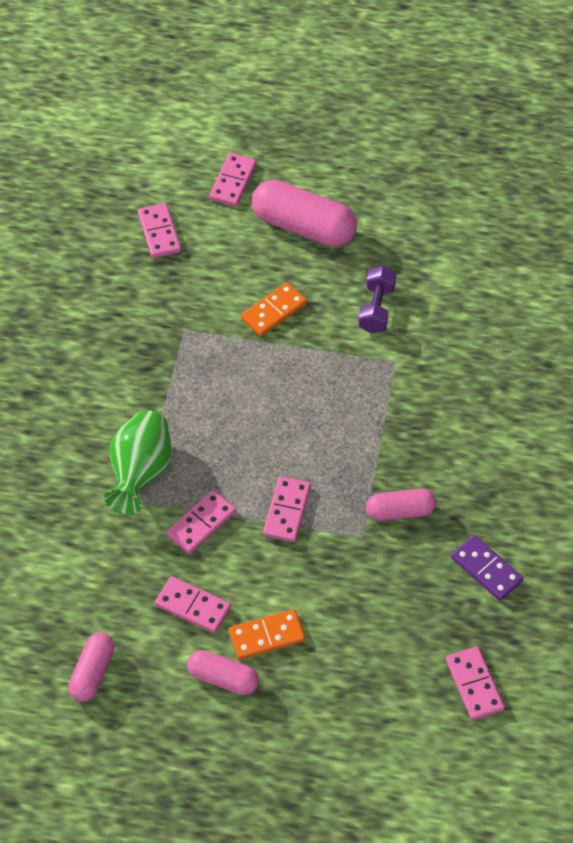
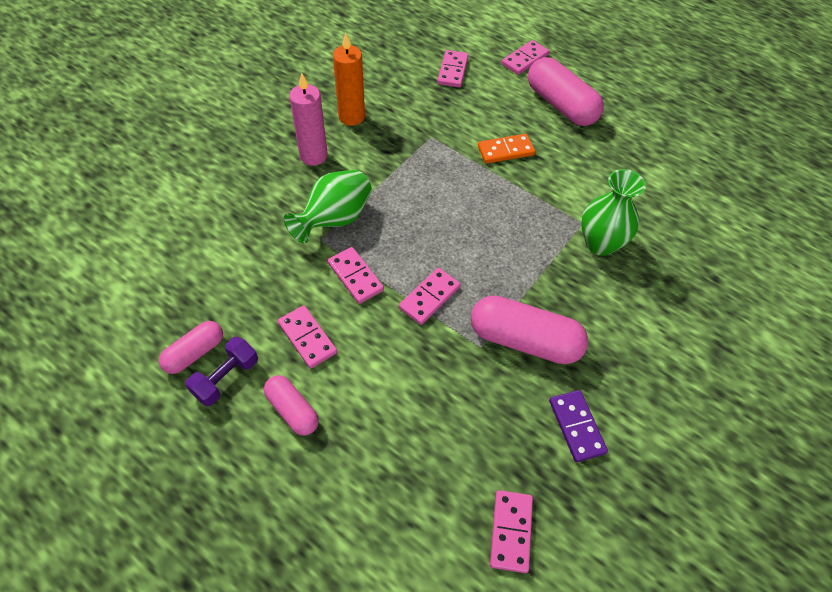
camera: 25 degrees right, 0 degrees up
(70, 410) = (313, 156): none -> pink candle
(81, 343) = (351, 117): none -> orange candle
(201, 523) = (355, 276): pink domino -> pink domino turned 75 degrees clockwise
(267, 636) = (351, 392): orange domino -> none
(376, 309) = (587, 180): purple dumbbell -> purple dumbbell (226, 378)
(400, 511) = (524, 340): pink capsule -> pink capsule, size x1.74
(423, 377) = (600, 243): none -> green vase

